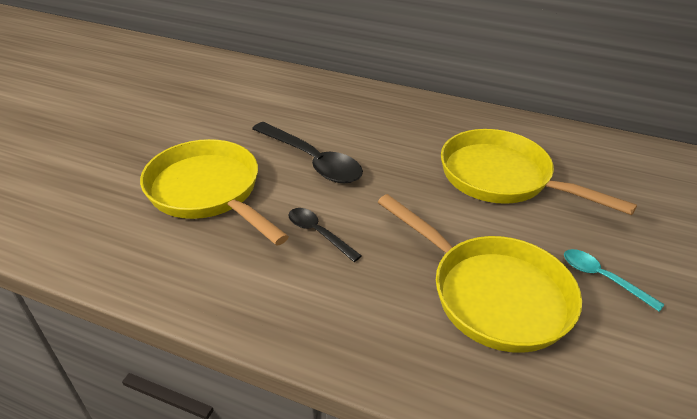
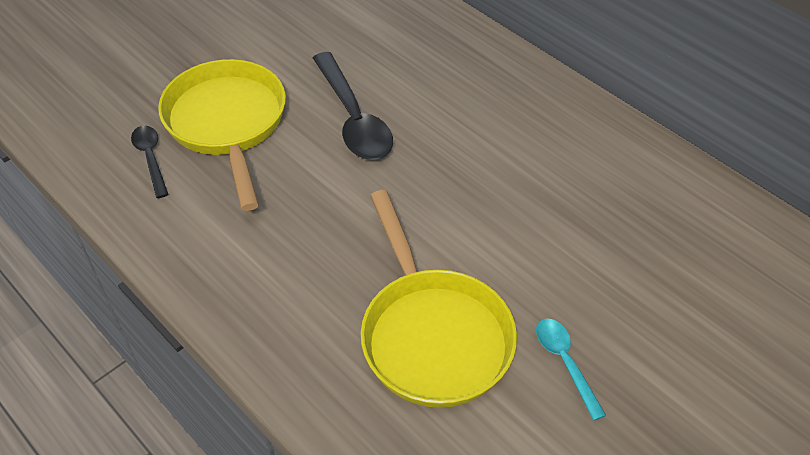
camera: 25 degrees right, 10 degrees up
(318, 233) = (305, 207): black spoon -> black spoon (151, 158)
(501, 178) = (550, 207): yellow pan -> none

